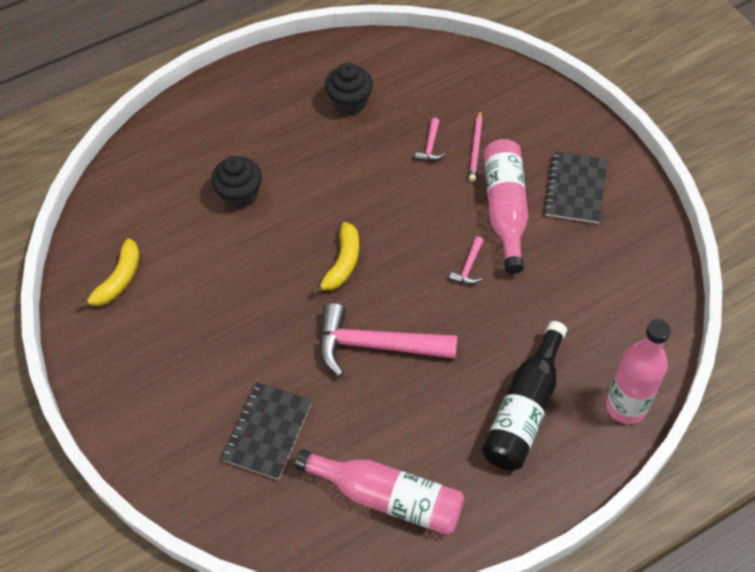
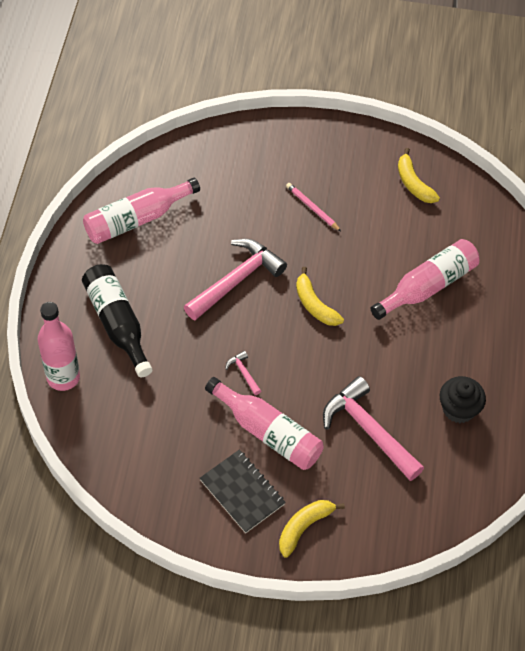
camera: 125 degrees right, 0 degrees up
(240, 194) = (428, 286): black cupcake -> pink bottle
(267, 431) = (233, 192): black notebook -> none
(430, 146) = (368, 430): pink hammer -> pink hammer, size x2.37
(476, 148) = (339, 458): pink pencil -> pink pencil (312, 208)
(558, 131) = (304, 527): none -> yellow banana

